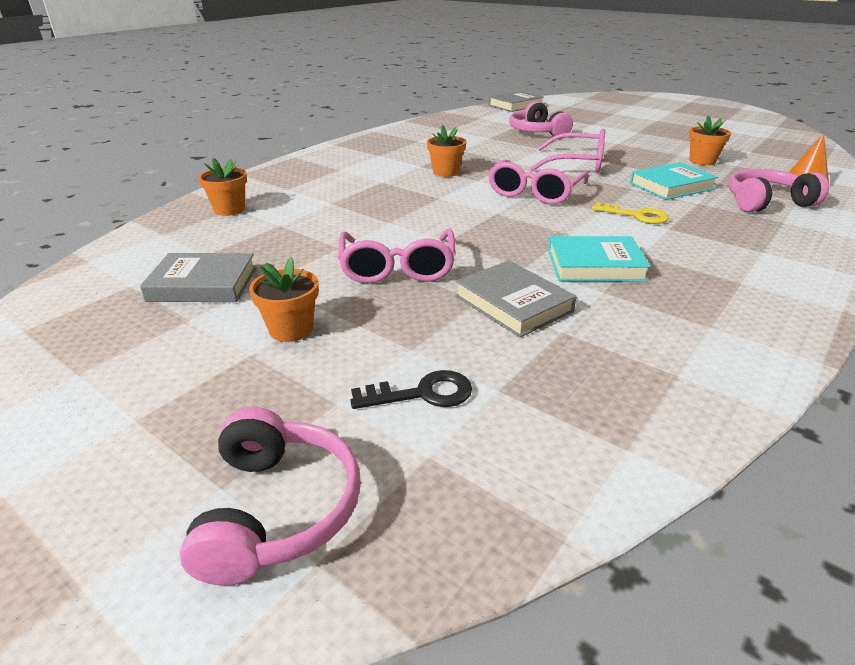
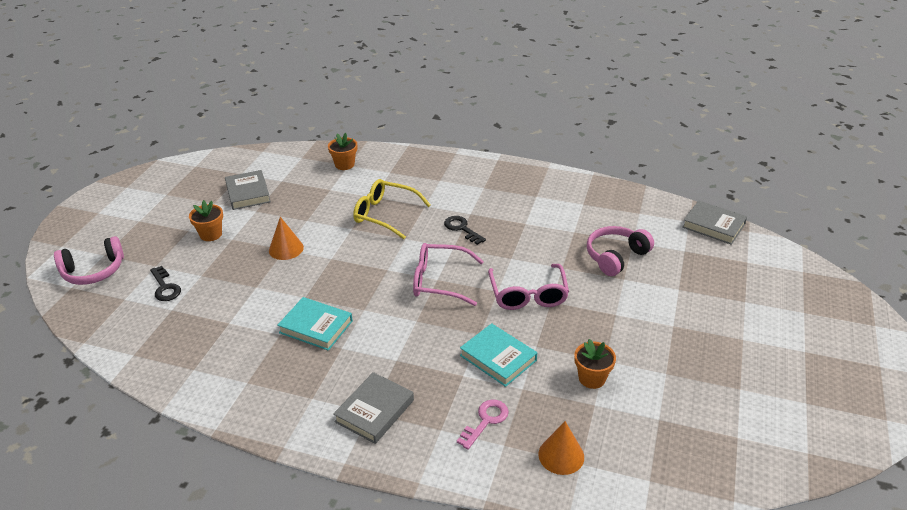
camera: 70 degrees right, 5 degrees up
(379, 201) = (385, 214): none -> yellow glasses
(397, 268) = (286, 249): pink glasses -> orange cone
(446, 172) = (462, 229): orange flower pot -> black key
(513, 304) = (254, 300): grey book -> grey book (374, 411)
(595, 265) = (316, 327): turquoise book -> turquoise book turned 45 degrees counterclockwise
(636, 215) = (414, 340): yellow key -> none
(766, 202) = (485, 421): pink headphones -> pink key

